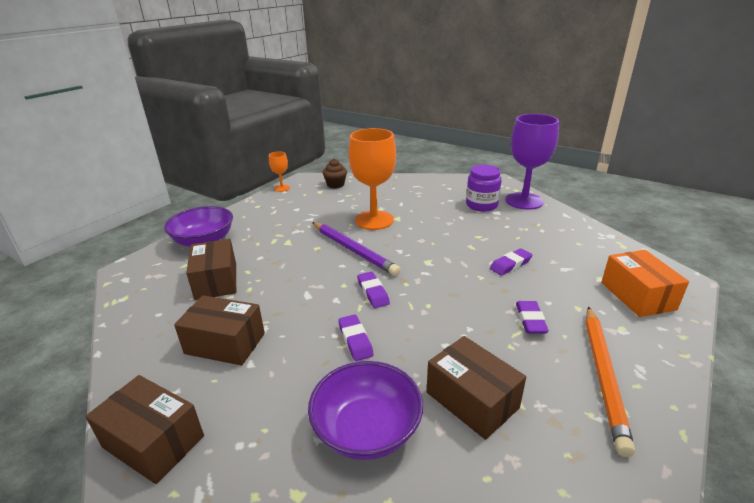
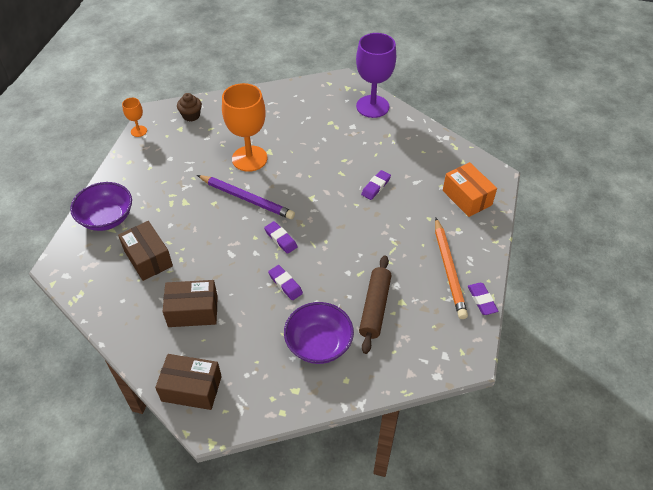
camera: 20 degrees left, 20 degrees up
(472, 400) = (375, 307): brown box -> brown rolling pin
(481, 205) = (337, 119): purple jar -> none
(530, 320) = (399, 237): purple eraser -> purple eraser (482, 300)

